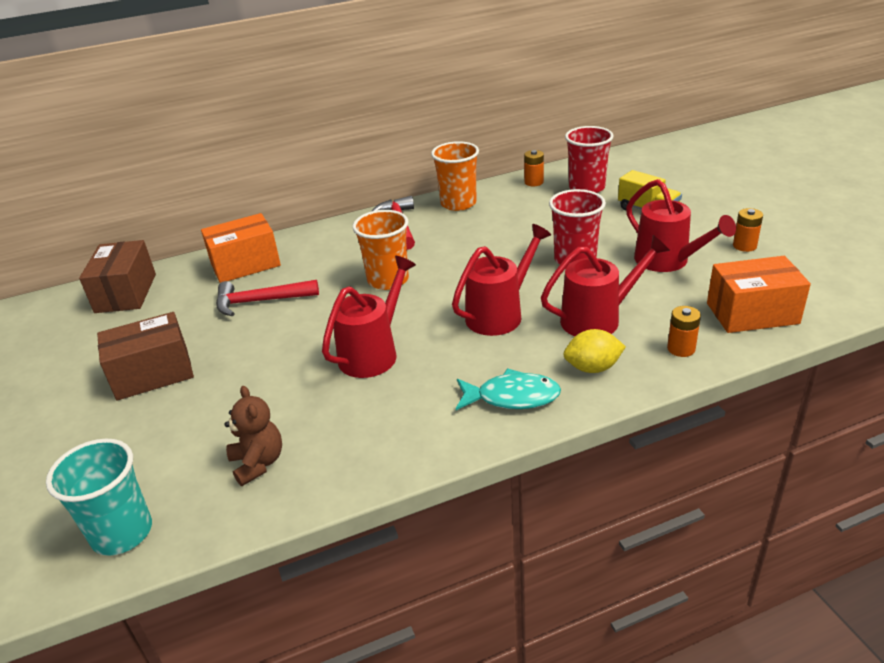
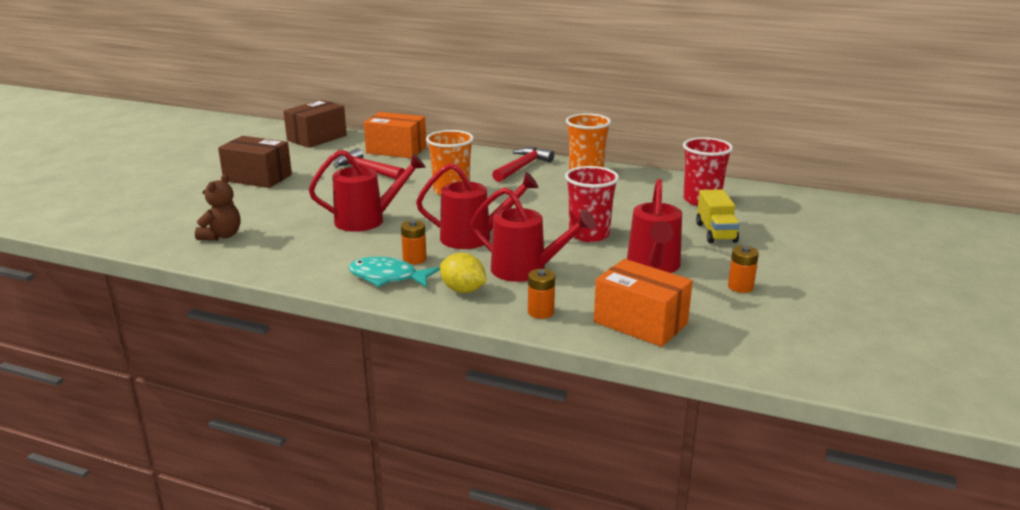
camera: 40 degrees right, 10 degrees down
(122, 533) = (127, 230): turquoise cup -> none
(512, 397) = (388, 277): turquoise fish -> turquoise fish turned 150 degrees clockwise
(534, 182) = (669, 181): orange battery -> orange battery (414, 259)

